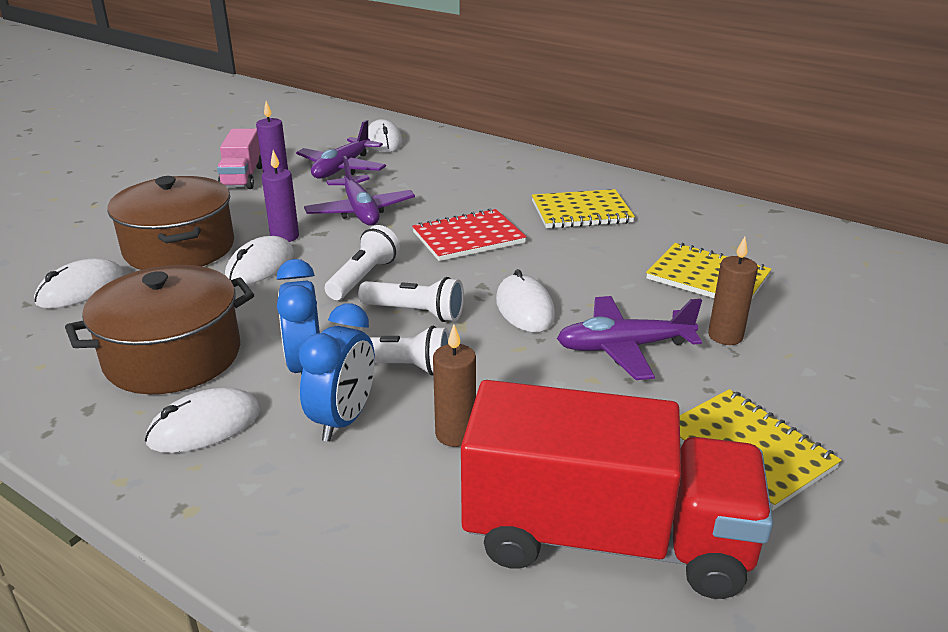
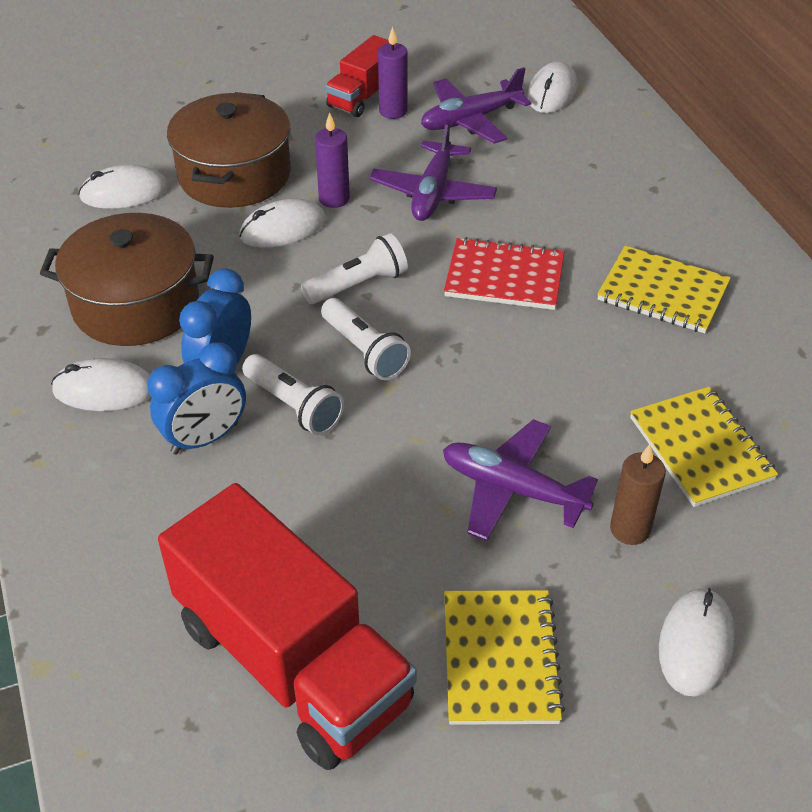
camera: 35 degrees right, 15 degrees up
(242, 177) = (363, 96): pink truck -> red truck
(455, 434) = (275, 501): brown candle -> none
(524, 308) = (468, 395): white mouse -> white mouse (695, 644)

